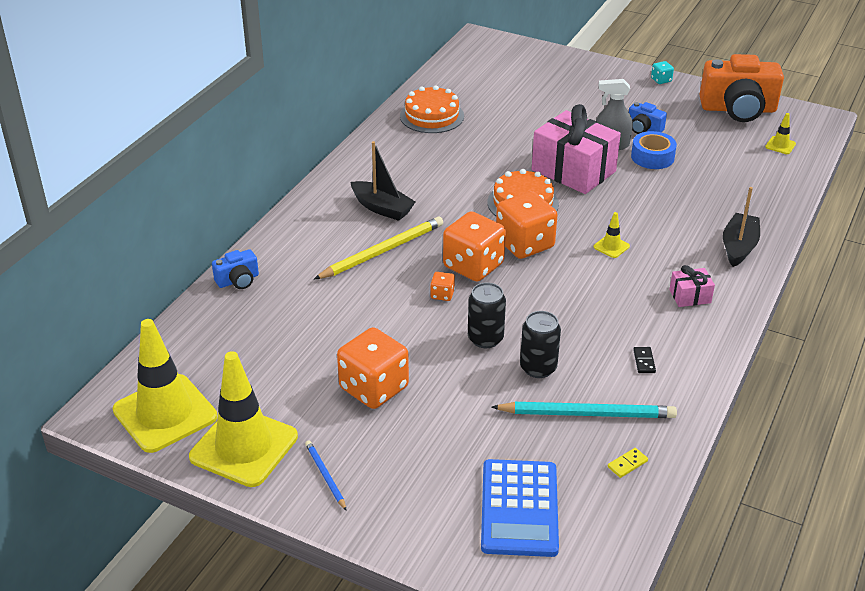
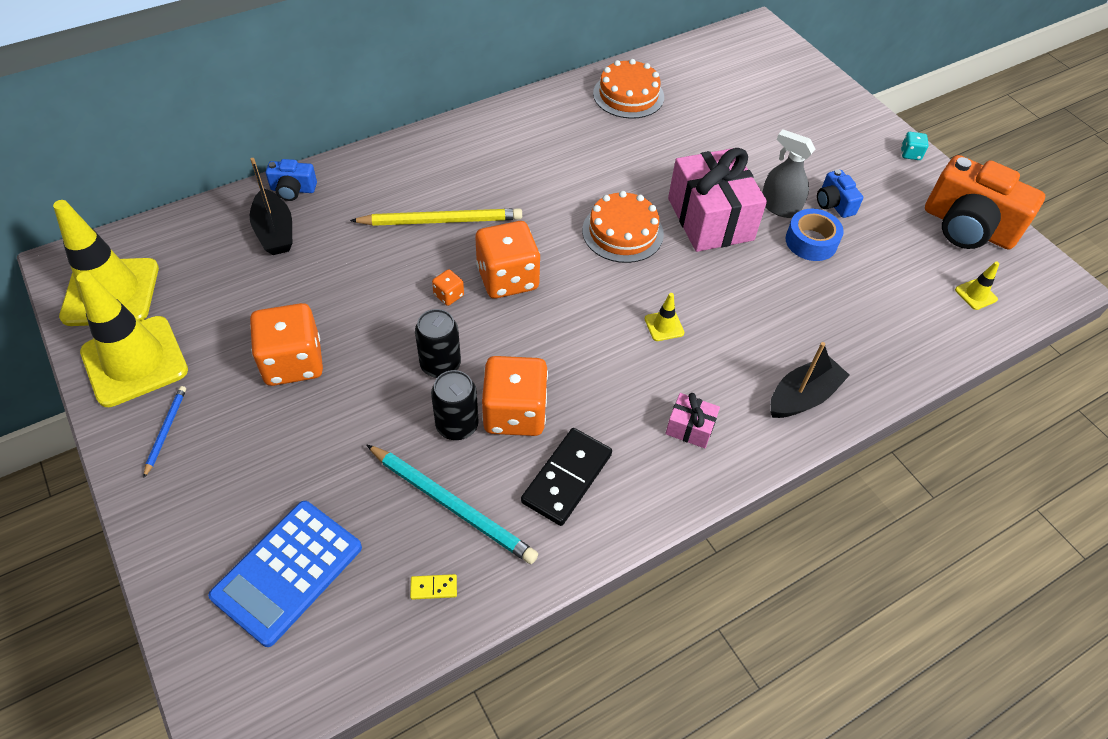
camera: 30 degrees right, 15 degrees up
(382, 208) = (486, 174): black boat -> black boat (275, 232)
(524, 244) = (580, 279): orange dice -> orange dice (515, 413)
(644, 361) = (566, 478): black domino -> black domino, size x2.33

